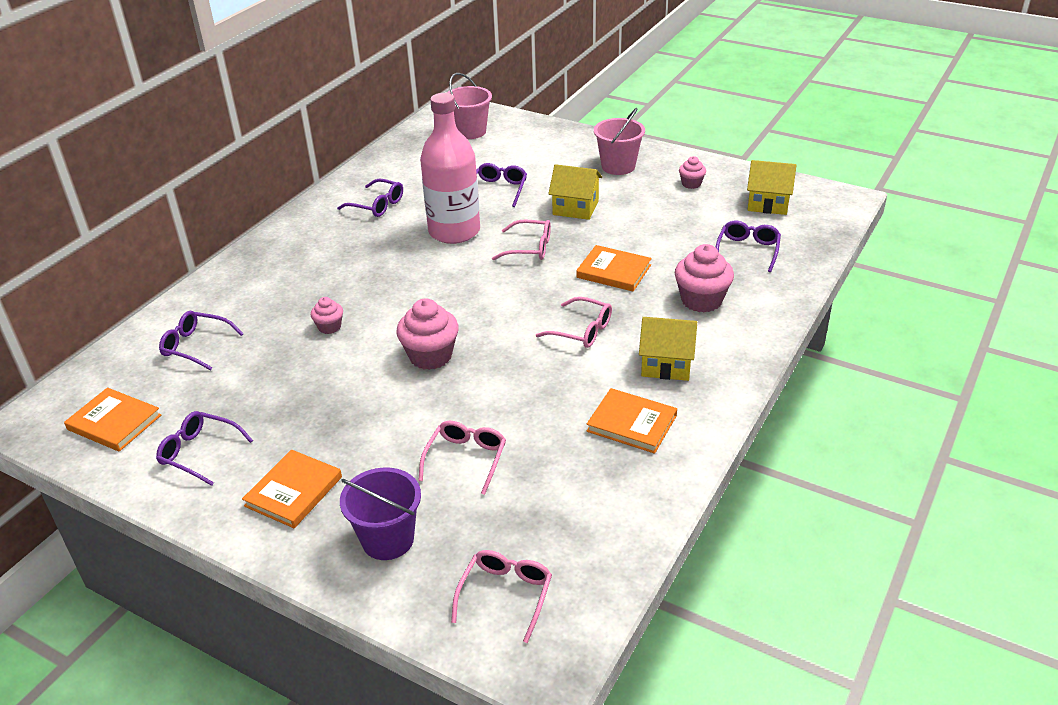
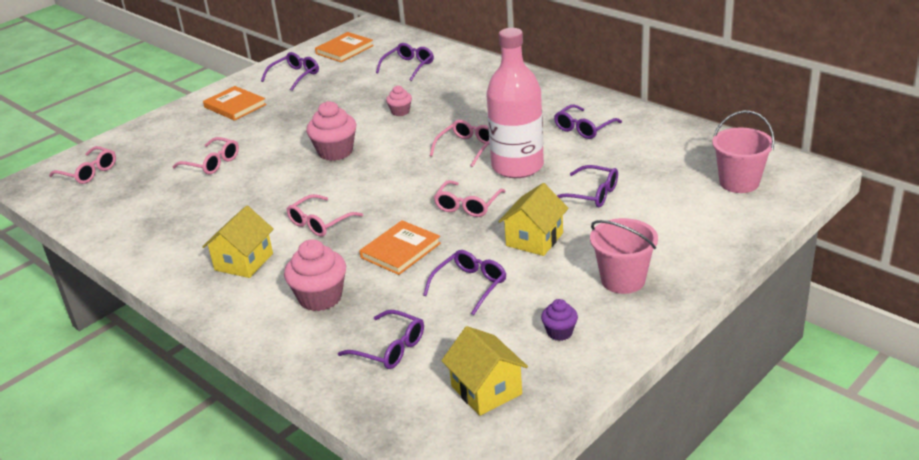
camera: 105 degrees right, 5 degrees down
(388, 539) = (168, 136): purple bucket -> none
(417, 265) = (467, 147): none -> pink glasses
(632, 423) = (189, 234): orange book -> none
(651, 228) = (470, 286): none -> purple glasses
(691, 184) = (559, 332): pink cupcake -> purple cupcake
(768, 203) = (486, 390): yellow house -> yellow house turned 60 degrees counterclockwise

